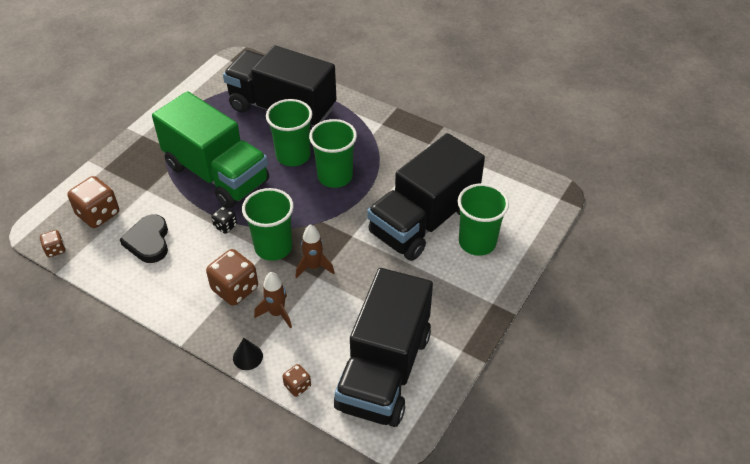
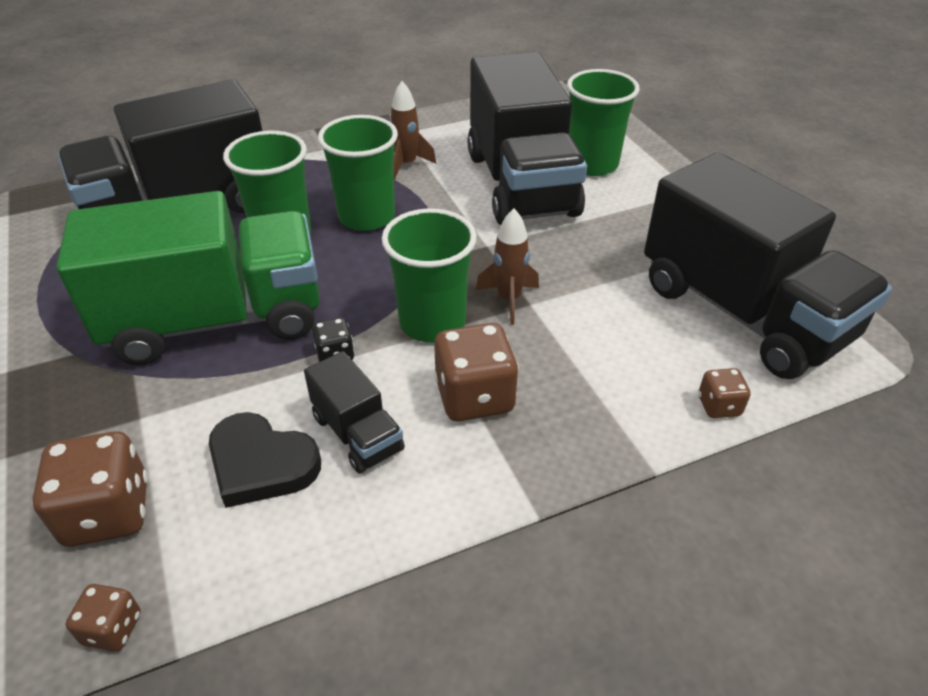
camera: 55 degrees left, 5 degrees down
(185, 261) = (357, 433): none -> black truck
(247, 357) = (625, 439): black cone -> none
(277, 313) = (563, 371): brown rocket -> brown rocket (407, 164)

